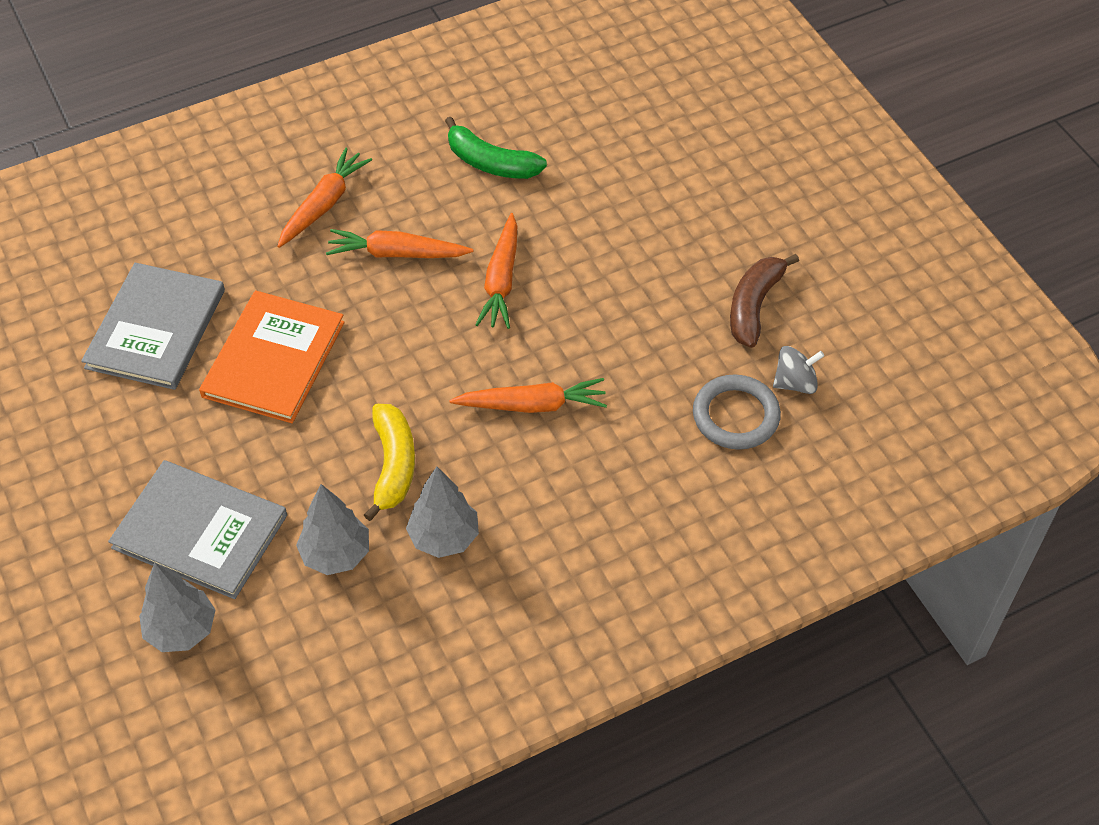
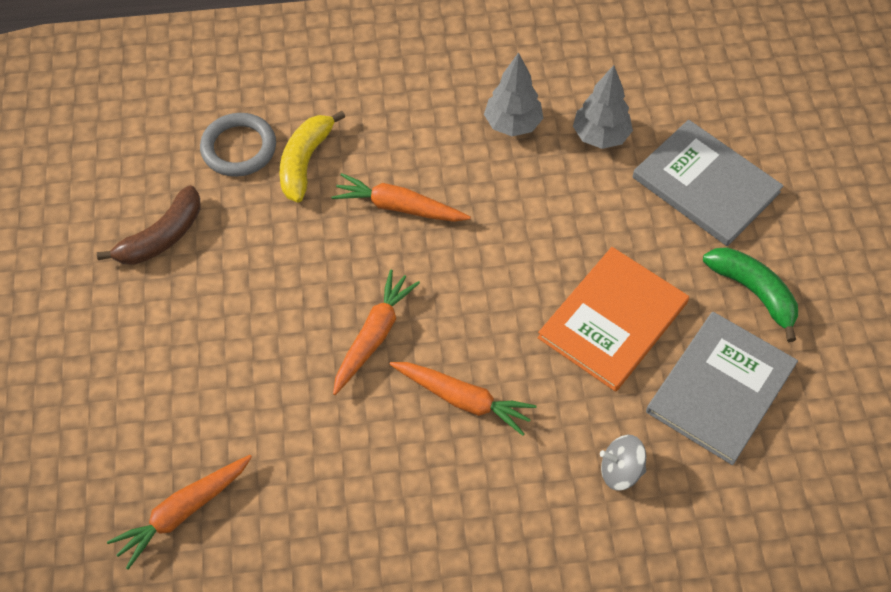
camera: 160 degrees left, 5 degrees up
(181, 630) = (730, 117): grey tree -> none
(324, 204) = (519, 487): orange carrot -> orange carrot (183, 512)
(393, 465) = (534, 191): yellow banana -> yellow banana (305, 162)
(491, 163) = (324, 484): green banana -> green banana (753, 292)
(795, 383) = (174, 160): grey spinning top -> grey spinning top (620, 471)

